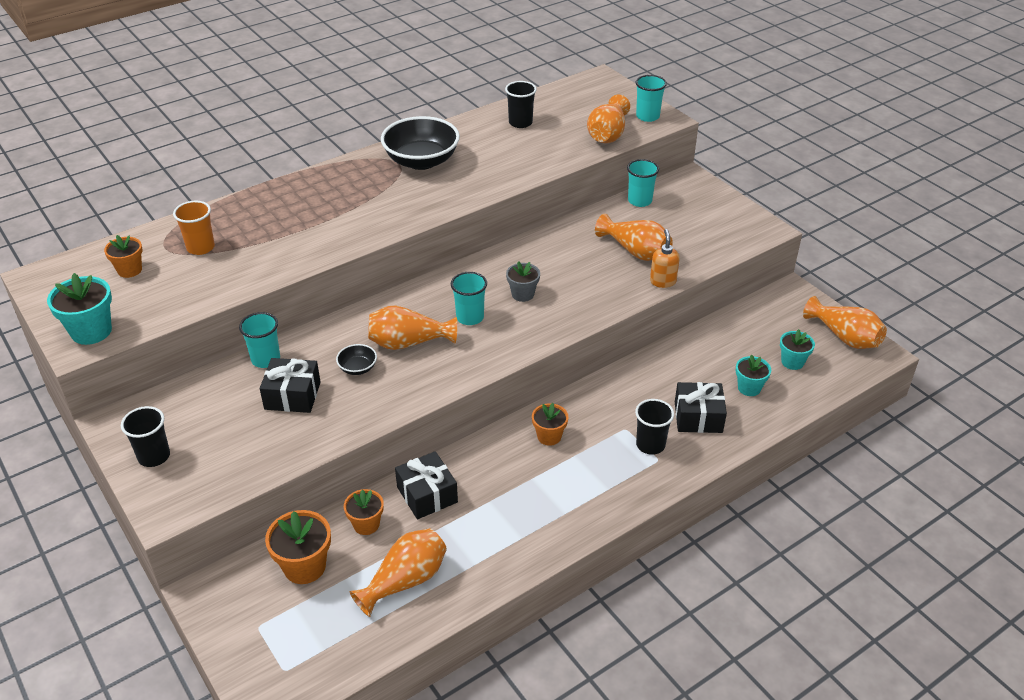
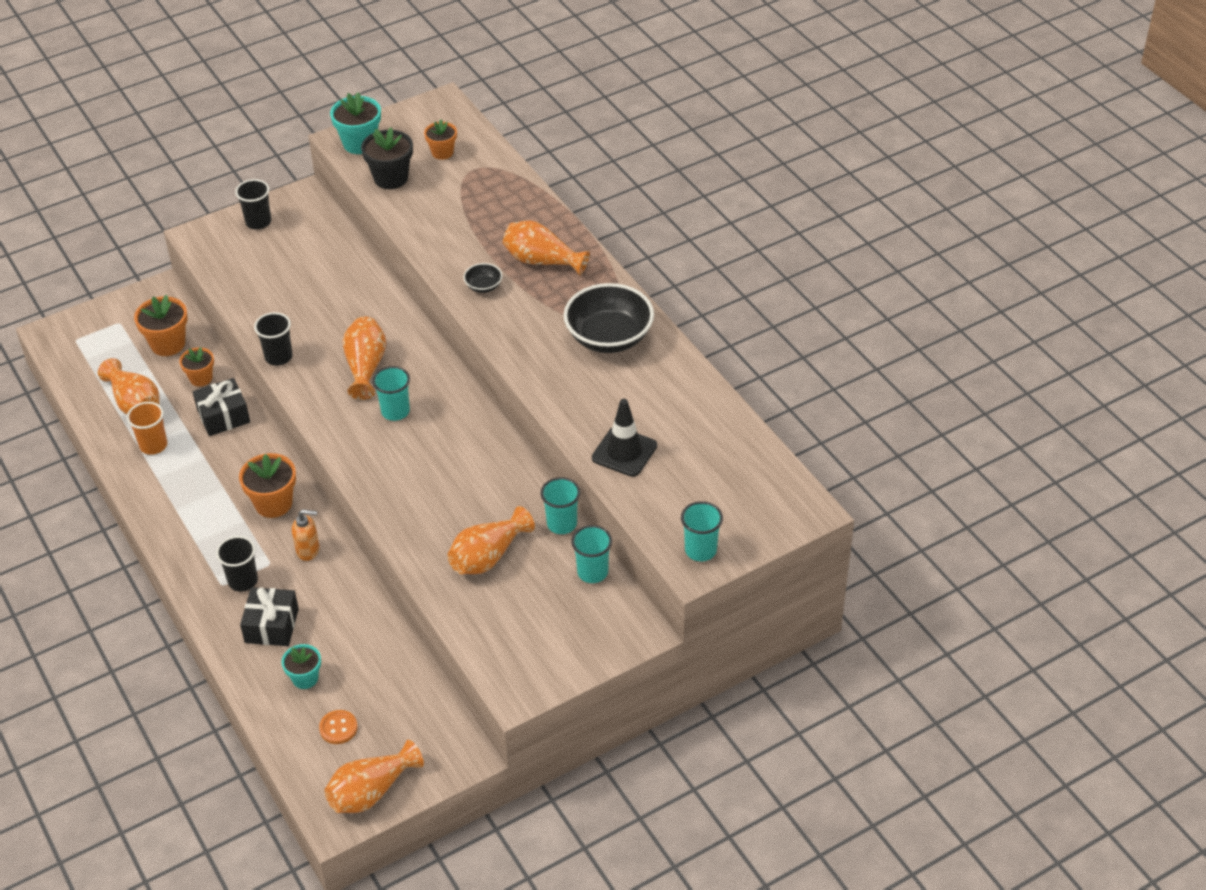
camera: 95 degrees right, 5 degrees up
(163, 302) = (391, 178): none -> black flower pot
(200, 247) = (469, 191): orange cup -> orange cup (153, 445)
(265, 359) = (363, 274): turquoise cup -> turquoise cup (562, 524)
(292, 395) = (310, 294): black gift -> none
(358, 368) = (337, 333): black bowl -> black bowl (483, 286)
(520, 123) = (690, 424): black cup -> black cup (278, 357)
(523, 294) = (425, 453): grey flower pot -> none
(549, 436) = (273, 503): orange flower pot -> orange flower pot, size x1.55
(554, 149) = (624, 452): none -> black traffic cone
(608, 134) = (657, 505): orange vase -> orange vase (542, 261)
(662, 281) = (427, 574): orange soap dispenser -> orange soap dispenser (308, 550)
(792, 362) = (338, 728): turquoise flower pot -> orange button

